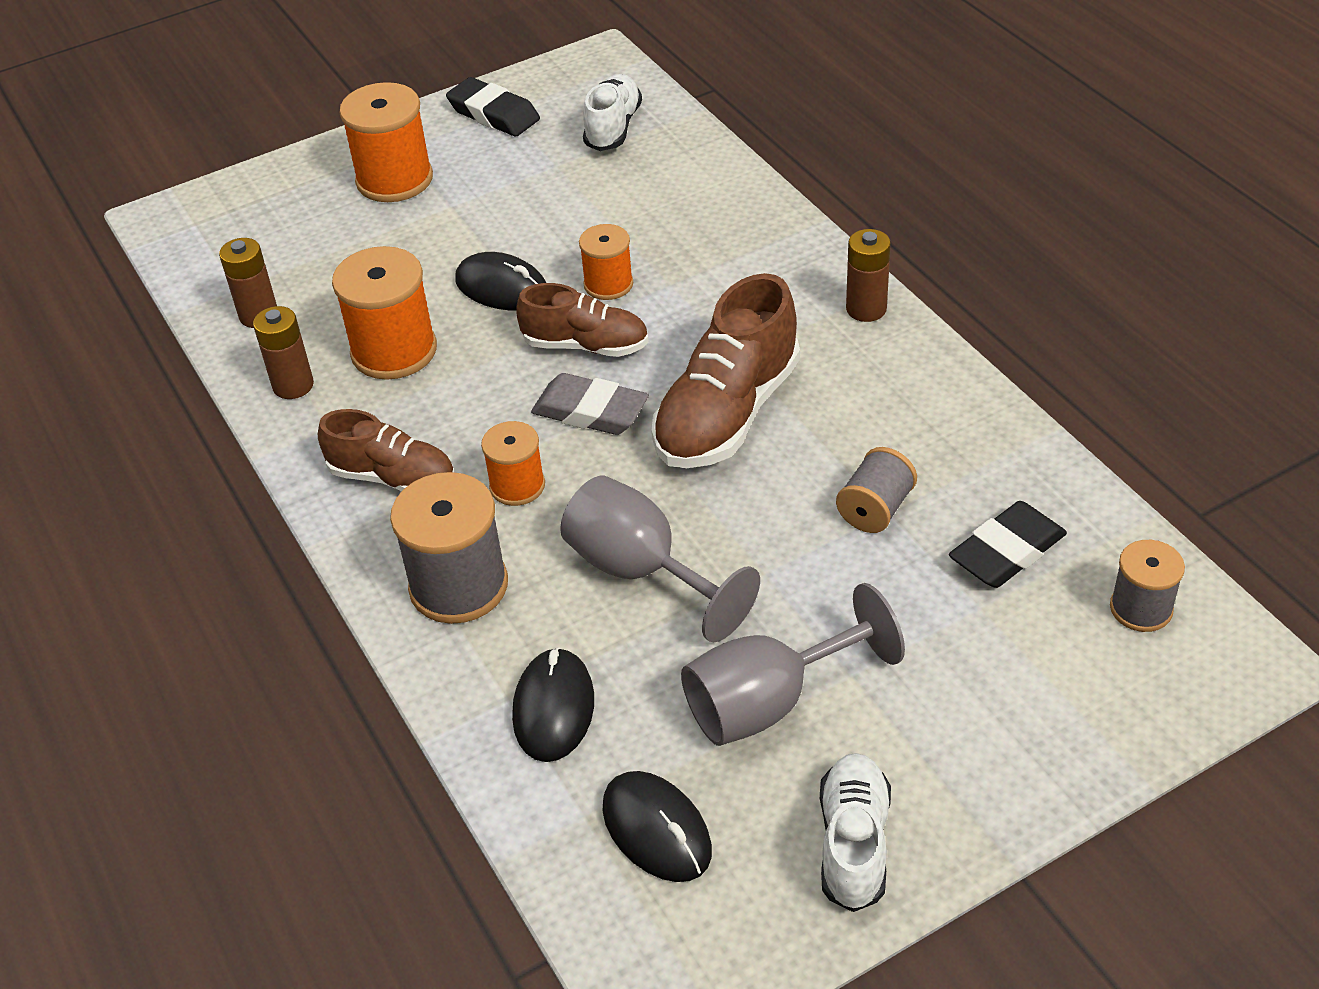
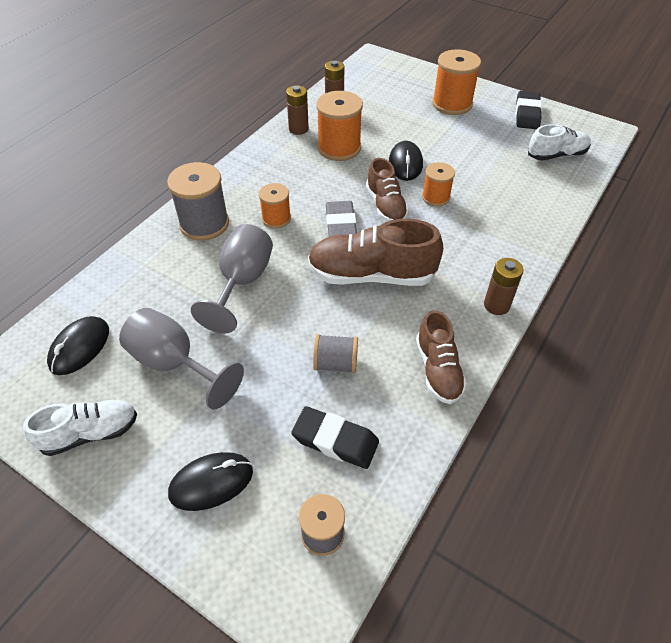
camera: 60 degrees right, 5 degrees up
(392, 477) = (260, 178): brown shoe -> brown shoe (438, 369)
(553, 708) = (142, 283): black mouse -> black mouse (211, 482)

